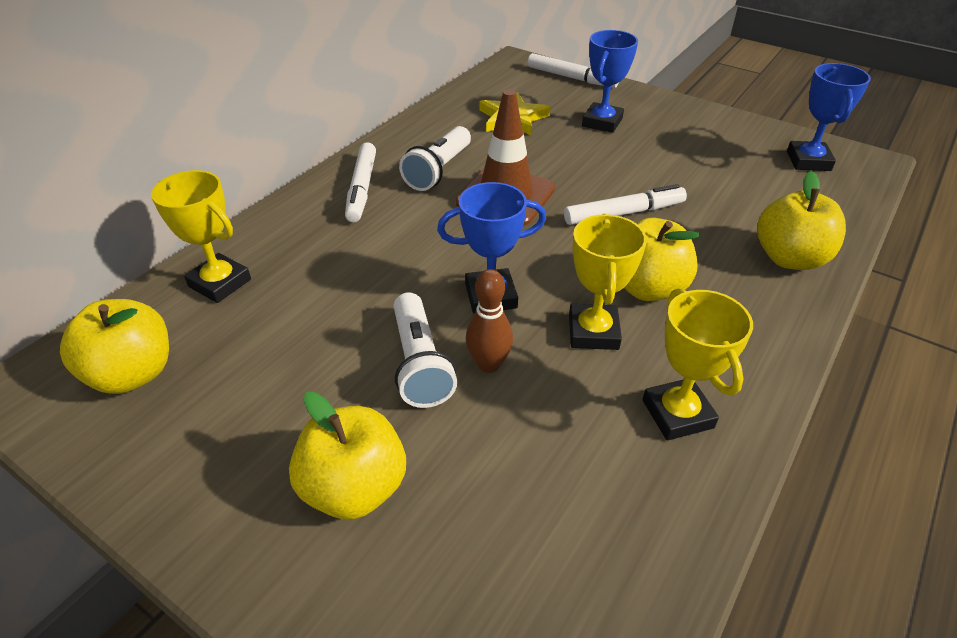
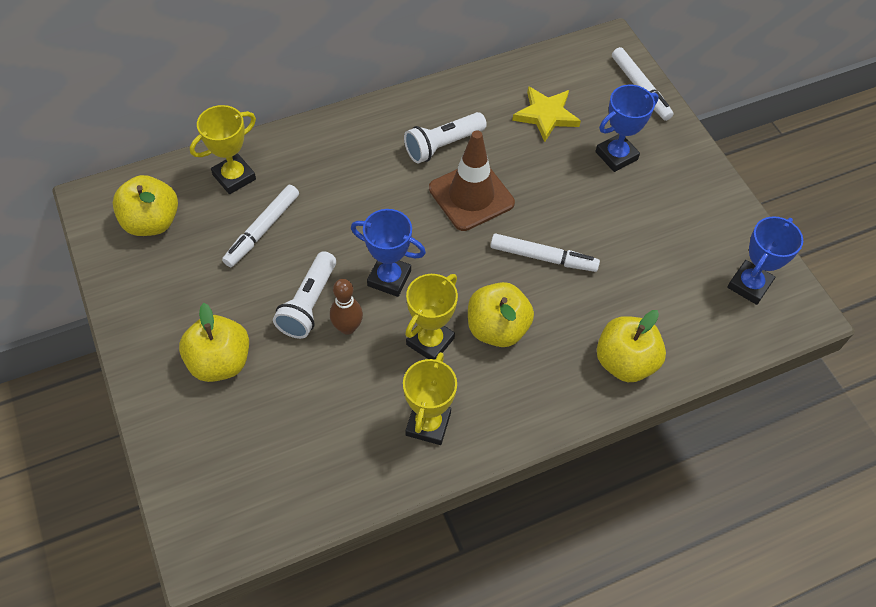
camera: 30 degrees right, 15 degrees up
(220, 283) = (234, 177): yellow trophy -> yellow trophy turned 75 degrees clockwise
(361, 188) = (375, 136): white marker -> white marker (262, 230)

